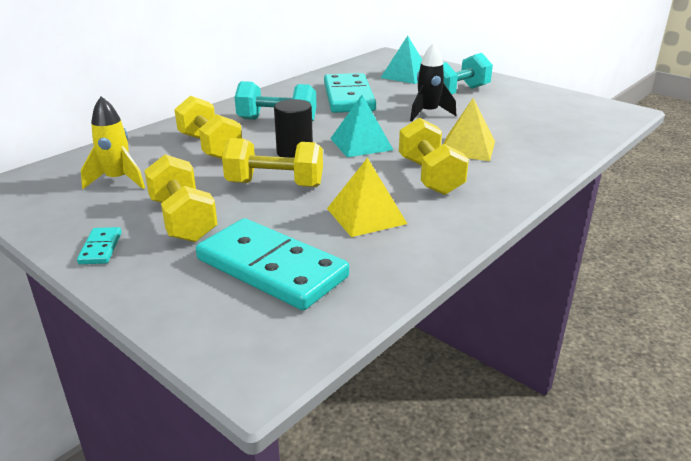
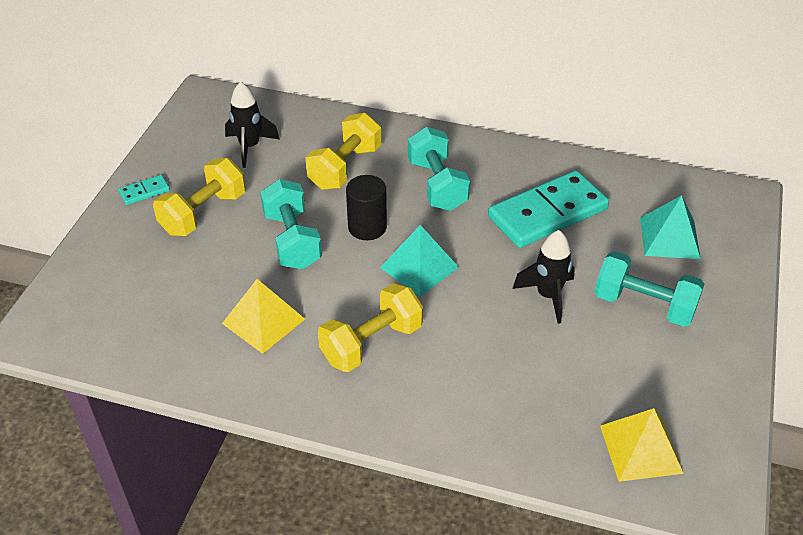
camera: 65 degrees right, 15 degrees up
(118, 180) = (249, 147): yellow rocket -> black rocket
(272, 268) = (154, 293): turquoise domino -> none
(275, 184) = (292, 240): yellow dumbbell -> turquoise dumbbell
(467, 147) = (465, 356): yellow pyramid -> yellow pyramid (641, 449)

